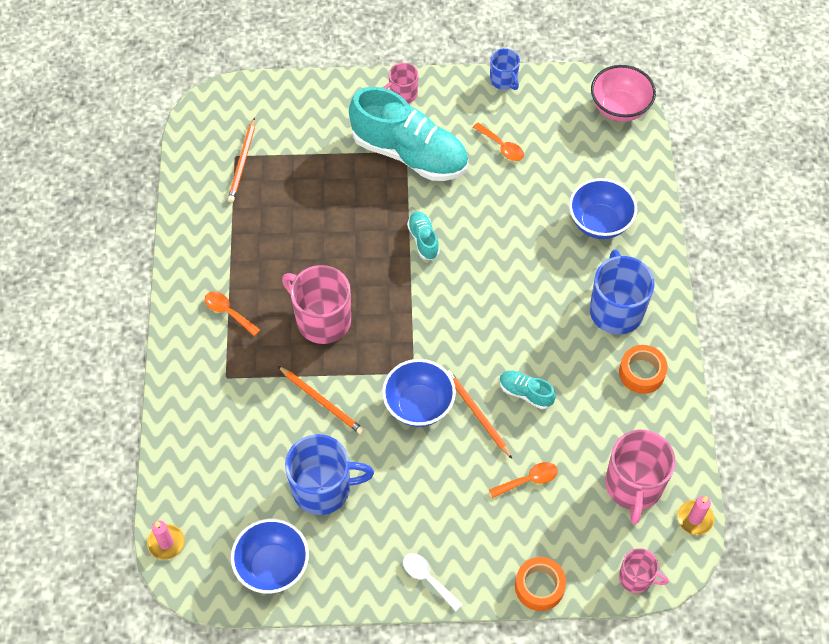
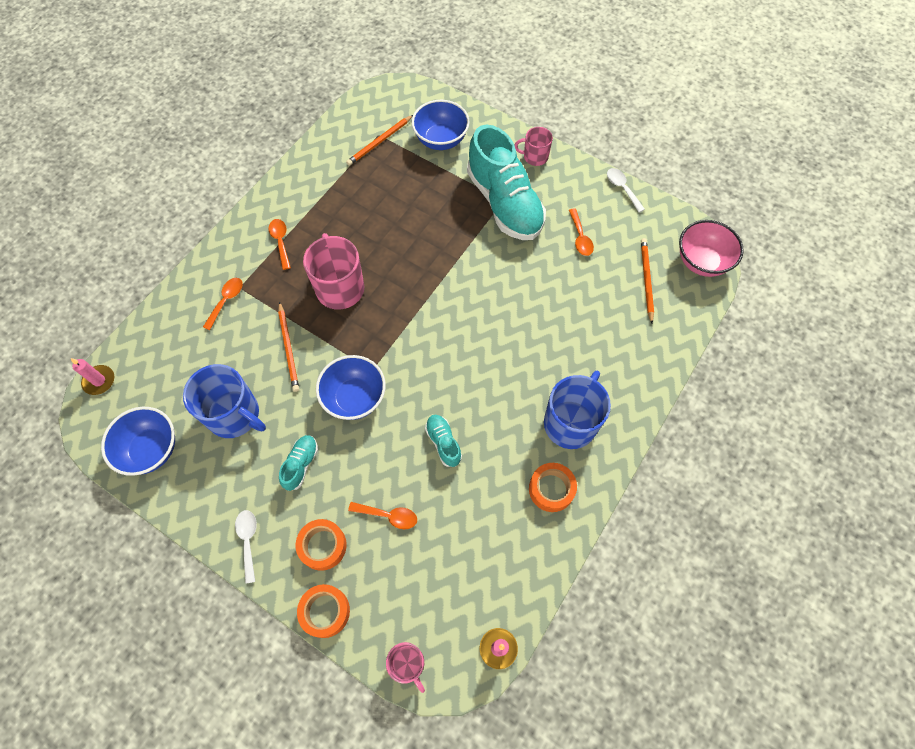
camera: 35 degrees right, 5 degrees up
(224, 397) = (226, 301): none -> orange spoon
(423, 240) = (462, 273): turquoise shoe -> turquoise shoe (301, 464)
(477, 414) = (392, 434): orange pencil -> orange pencil (646, 280)
(494, 540) = (323, 546): none -> orange tape
(504, 80) = (622, 188): blue mug -> white spoon
(599, 223) = (612, 343): blue bowl -> blue bowl (441, 140)
(633, 486) = (468, 582): pink mug -> none

